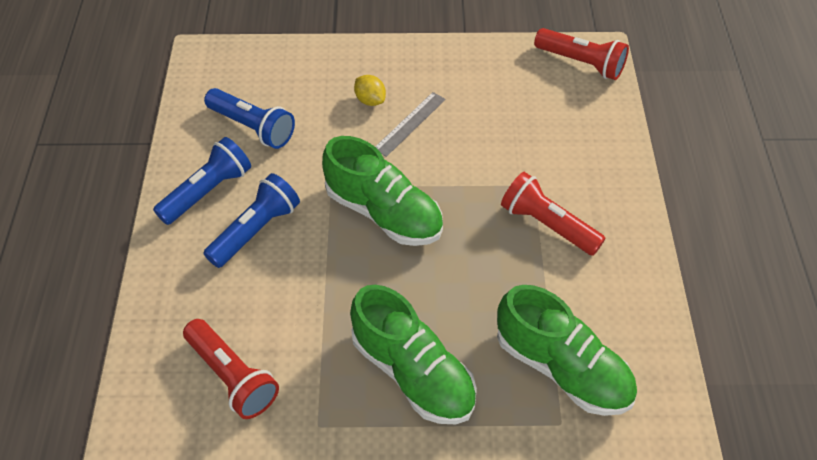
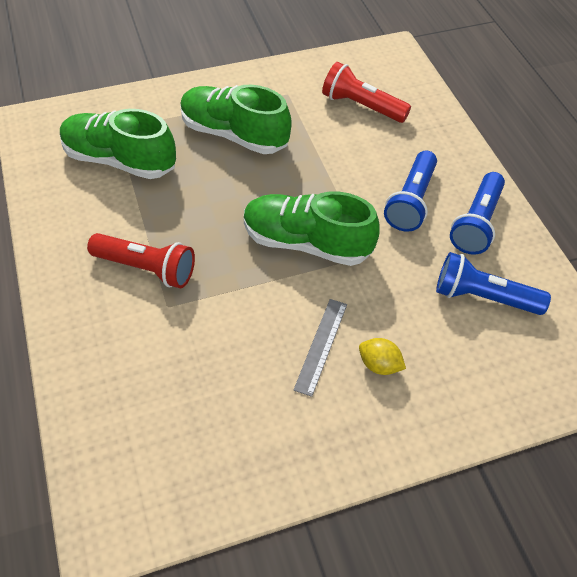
camera: 160 degrees right, 0 degrees up
(581, 63) = (128, 504): red flashlight -> none

